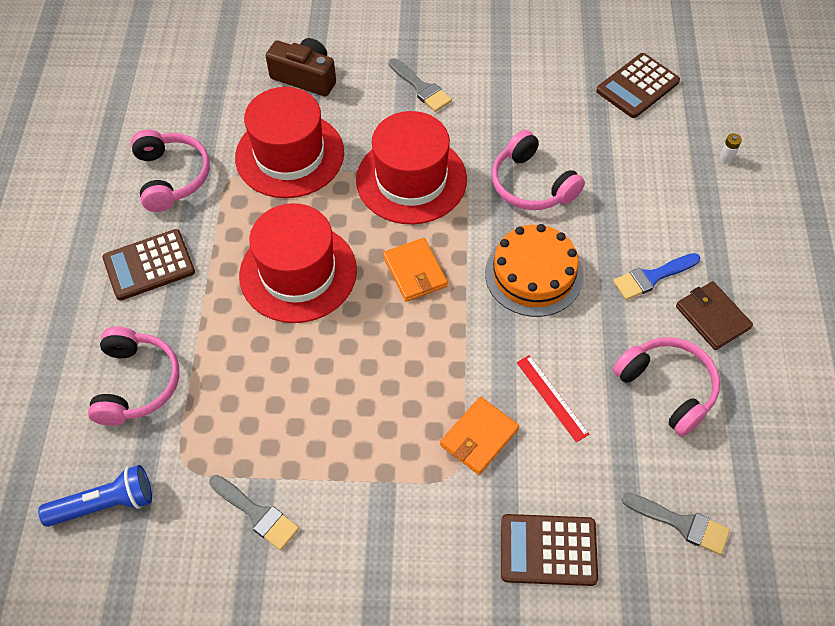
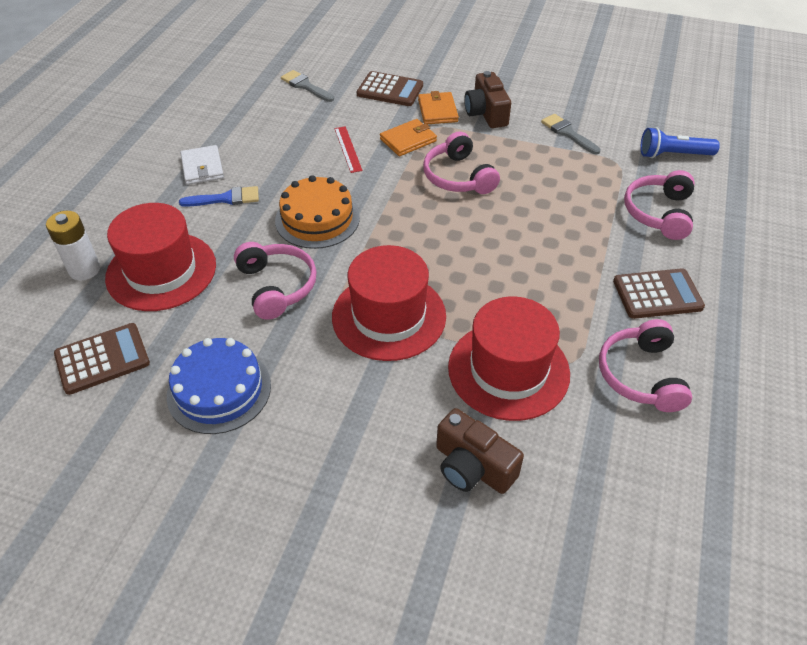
camera: 165 degrees left, 10 degrees down
(298, 273) = (517, 260): red hat -> red hat (161, 271)
(384, 530) = (486, 113): none -> brown camera
(415, 272) = (415, 240): orange wallet -> orange wallet (437, 111)
(421, 88) = (337, 416): grey brush -> none
(525, 85) = (219, 390): none -> blue cake
(667, 388) = (266, 139): pink headphones -> pink headphones (458, 177)
(712, 317) = (202, 167): brown wallet -> white wallet
(726, 158) = (84, 270): white battery -> white battery, size x2.22

